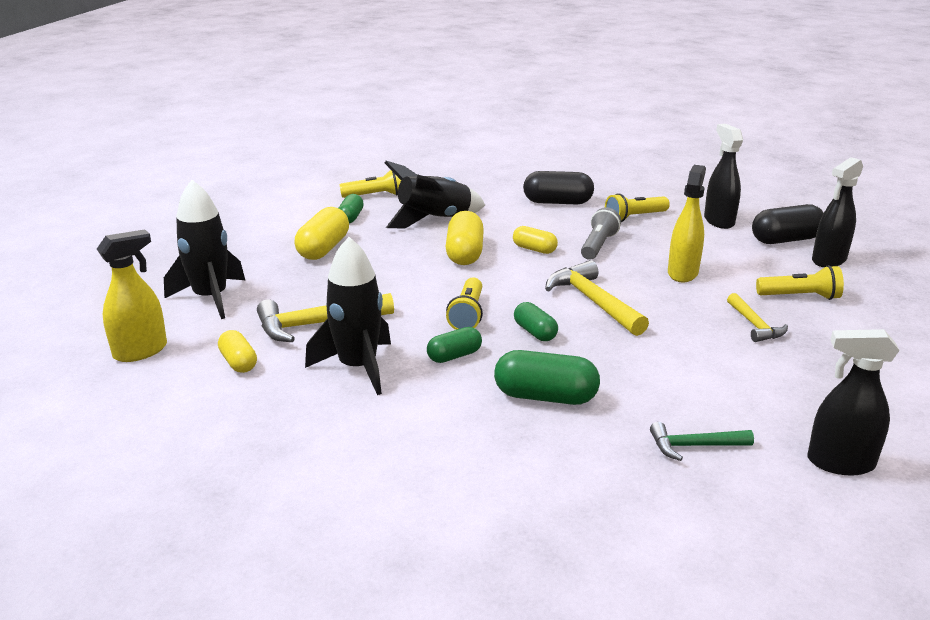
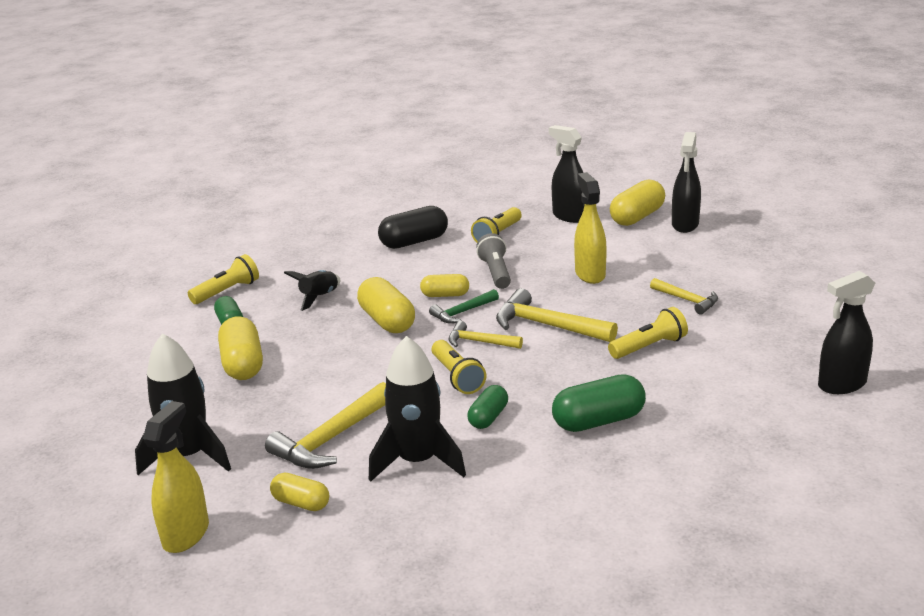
camera: 30 degrees left, 0 degrees up
(434, 220) = (319, 297): black rocket -> black rocket, size x0.57
(519, 294) = (480, 342): none -> yellow hammer
(535, 332) = (530, 370): green capsule -> none
(694, 446) = (742, 413): green hammer -> green hammer (462, 312)
(785, 240) = (637, 217): black capsule -> yellow capsule
(800, 296) = (695, 264): yellow flashlight -> yellow flashlight (649, 347)

